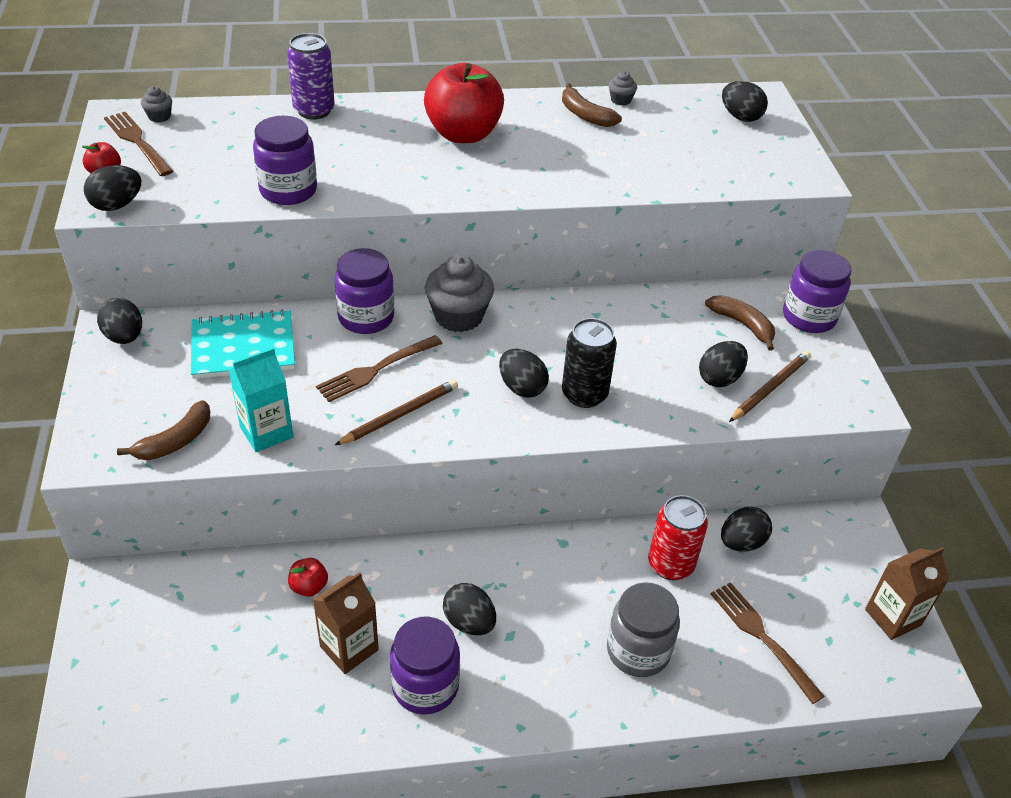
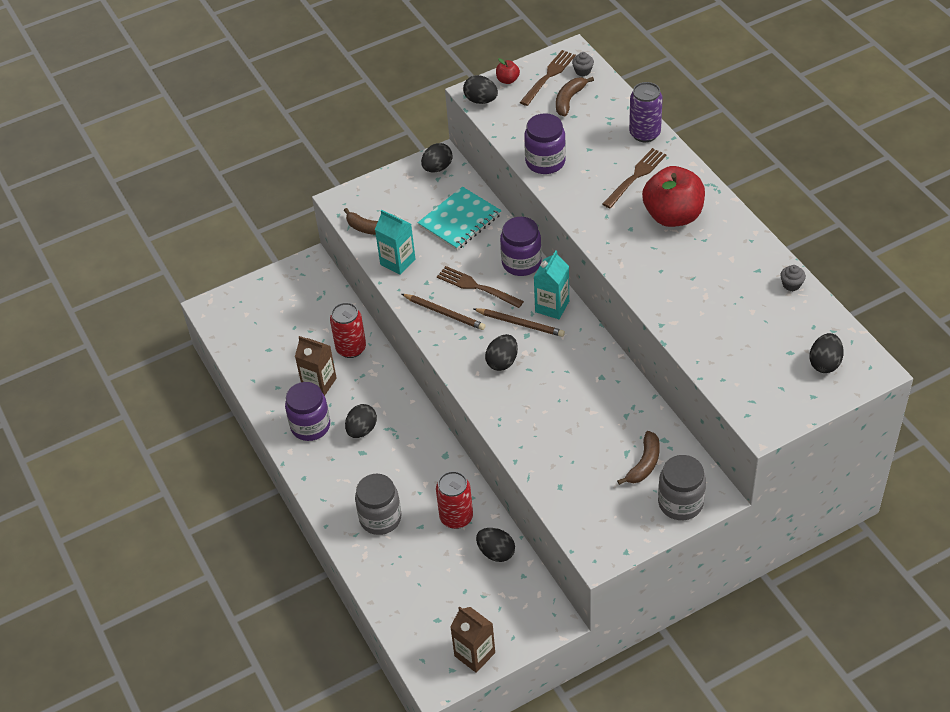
camera: 75 degrees right, 5 degrees up
(243, 347) = (460, 220): turquoise notebook -> turquoise notebook turned 75 degrees clockwise
(309, 587) = (351, 348): red apple -> red can
(458, 316) = (552, 306): grey cupcake -> turquoise carton
(584, 394) = (515, 395): black can -> none
(585, 115) = (752, 271): brown banana -> brown banana (569, 100)
(719, 378) = (575, 464): black egg -> none
(762, 637) = (422, 581): brown fork -> brown fork (636, 176)
(770, 388) = (582, 495): brown pencil -> brown pencil (520, 323)
(809, 317) = (680, 503): purple jar -> grey jar

